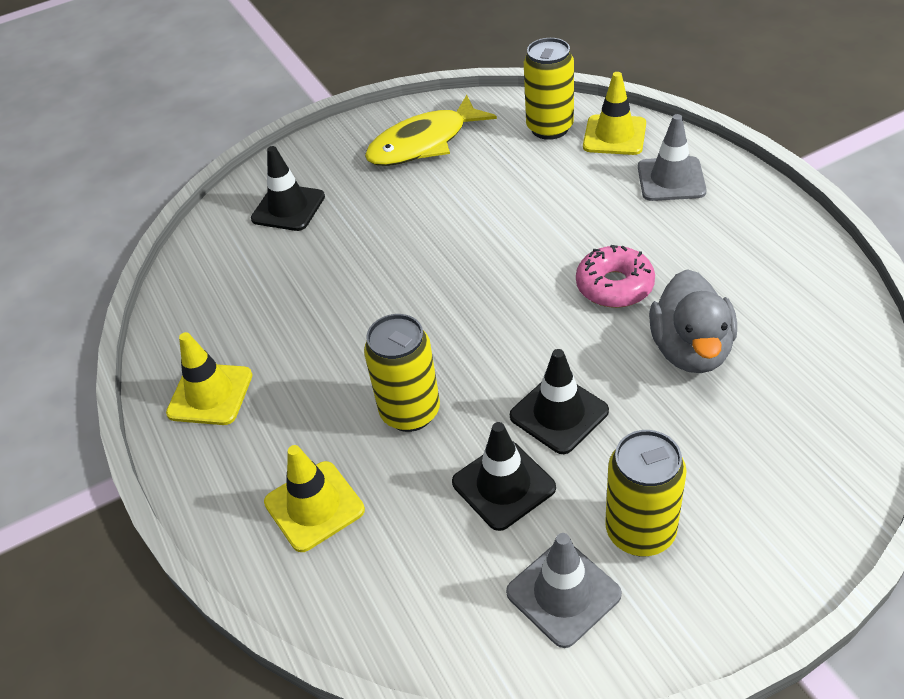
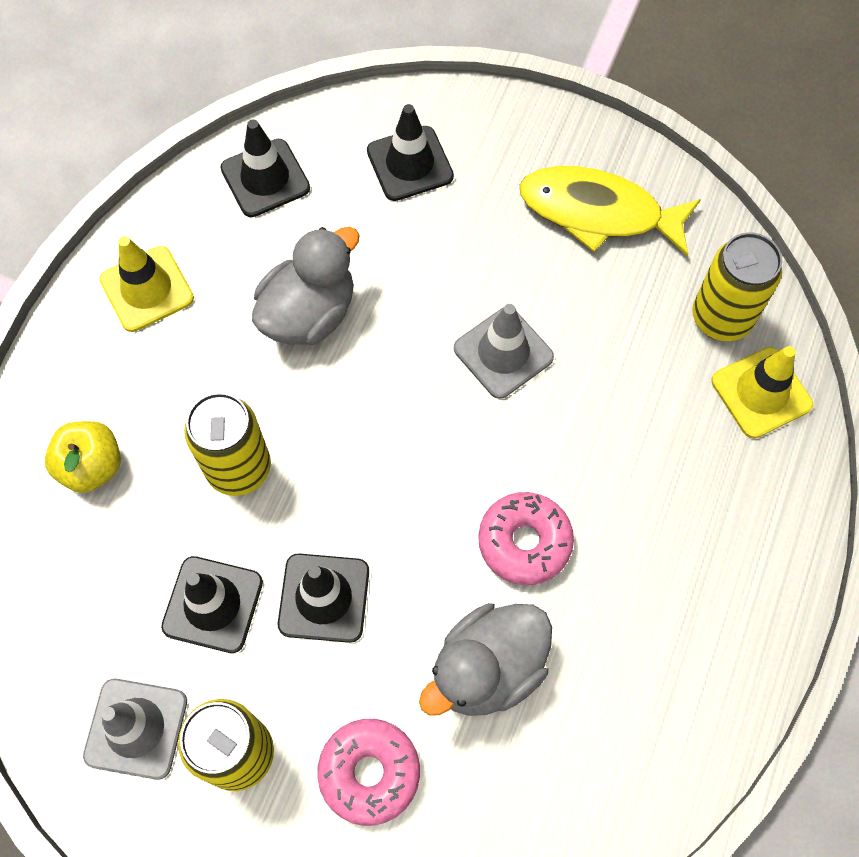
camera: 45 degrees right, 20 degrees up
(208, 284) = (265, 178): none -> black traffic cone
(314, 506) = (92, 466): yellow traffic cone -> yellow apple
(335, 312) = (309, 314): none -> grey duck
(671, 179) = (731, 497): grey traffic cone -> grey traffic cone (503, 353)
(718, 456) = (369, 773): none -> pink donut

